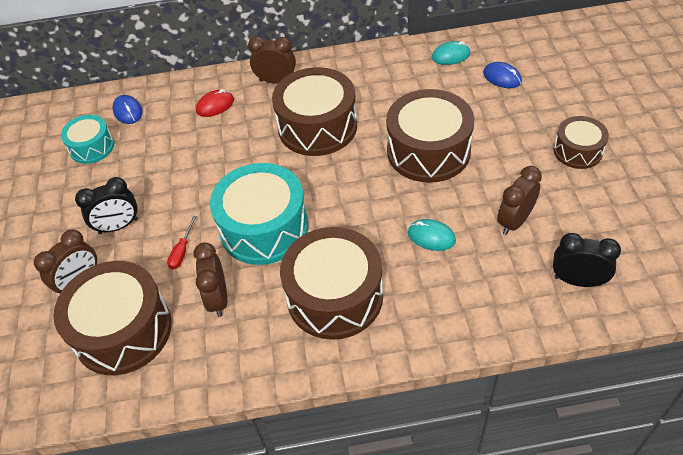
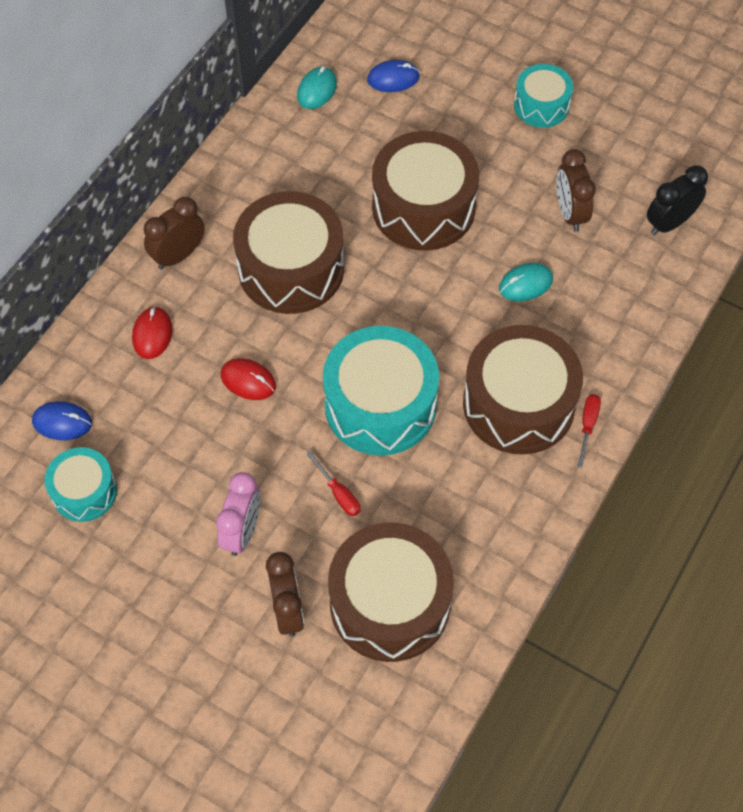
camera: 55 degrees left, 10 degrees up
(118, 226) = (242, 531): black clock -> pink clock
(218, 299) = (430, 498): brown clock -> none
(223, 161) = (248, 381): none -> red mouse
(356, 347) = (587, 425): none -> red screwdriver
(577, 151) = (541, 105): brown drum -> turquoise drum

